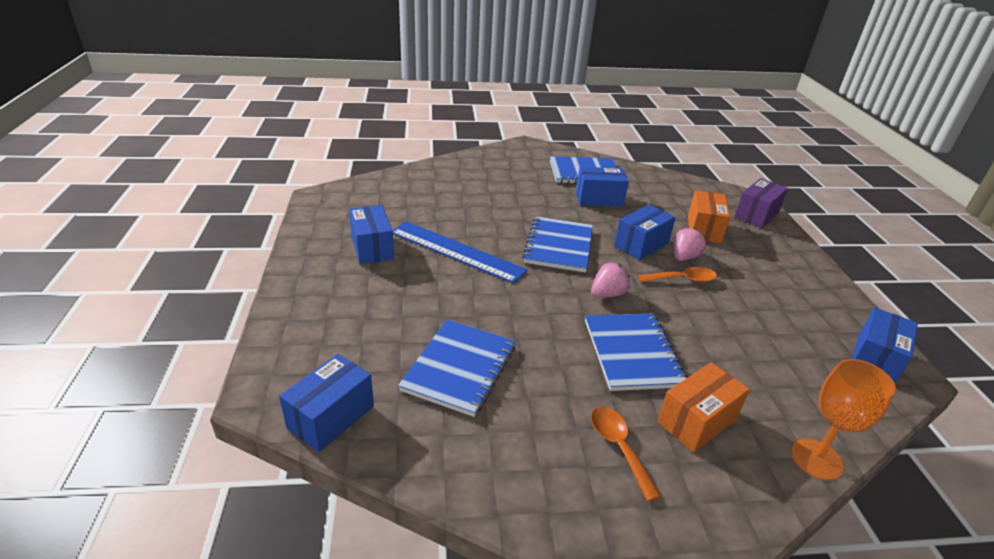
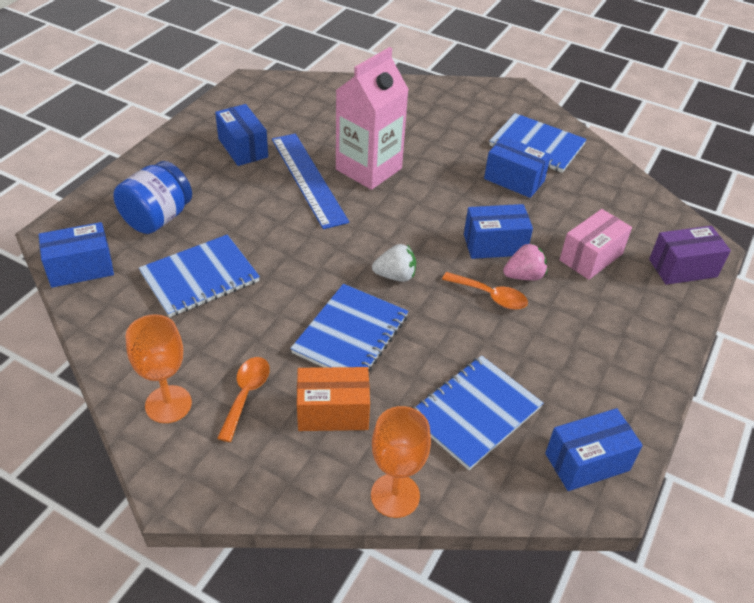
camera: 35 degrees right, 10 degrees up
(359, 335) = (157, 218): none -> blue jar
(372, 247) = (243, 148): blue box -> blue box turned 45 degrees counterclockwise
(493, 227) = (368, 169): none -> pink carton
(559, 246) = (408, 212): blue notebook -> blue notebook (475, 413)
(567, 497) = (168, 404): none -> orange goblet
(607, 294) = (395, 276): pink strawberry -> white strawberry
(704, 229) = (591, 257): orange box -> pink box

